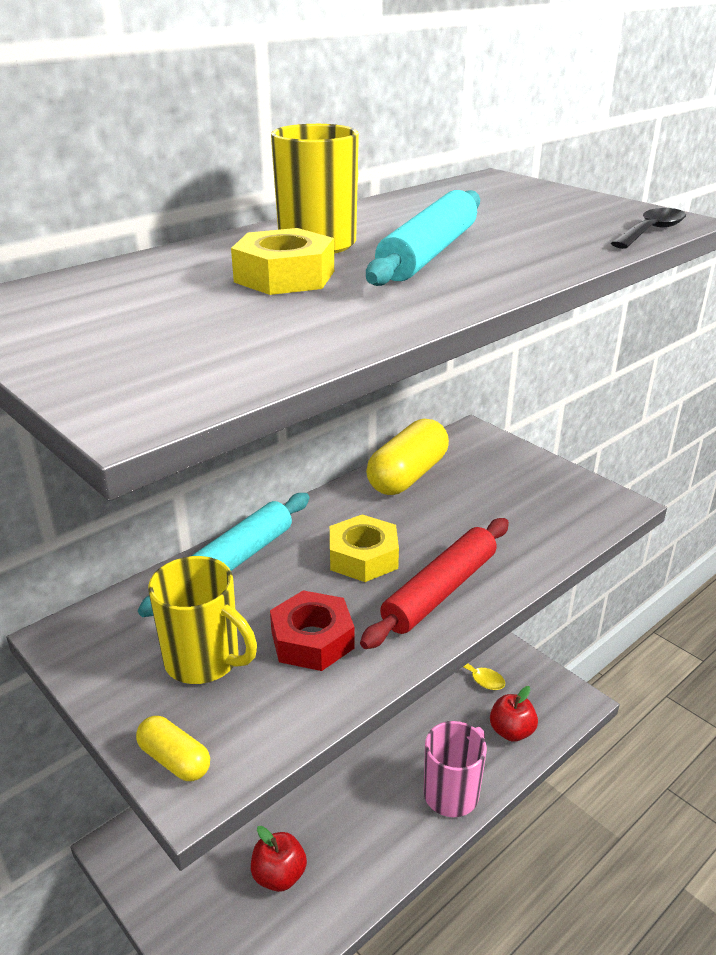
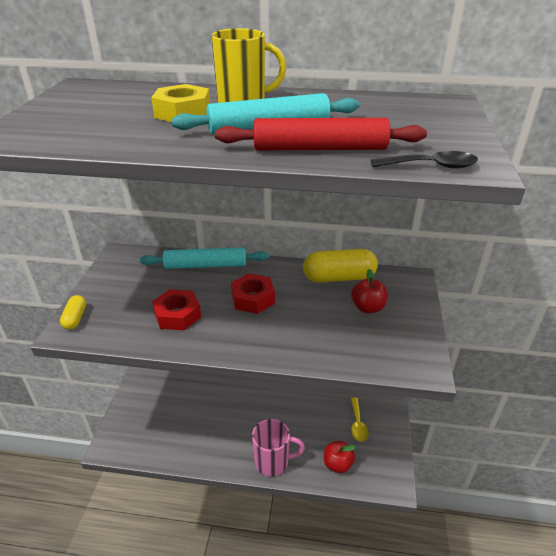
camera: 50 degrees right, 5 degrees up
(204, 661) = (136, 294): yellow mug -> none
(279, 875) = (173, 425): red apple -> red apple (367, 308)
(363, 557) = (253, 298): yellow nut -> red nut
(440, 591) = (255, 336): red rolling pin -> red rolling pin (320, 148)

